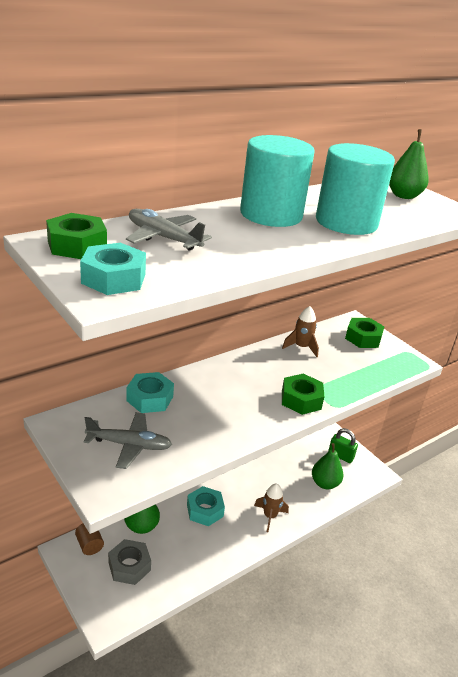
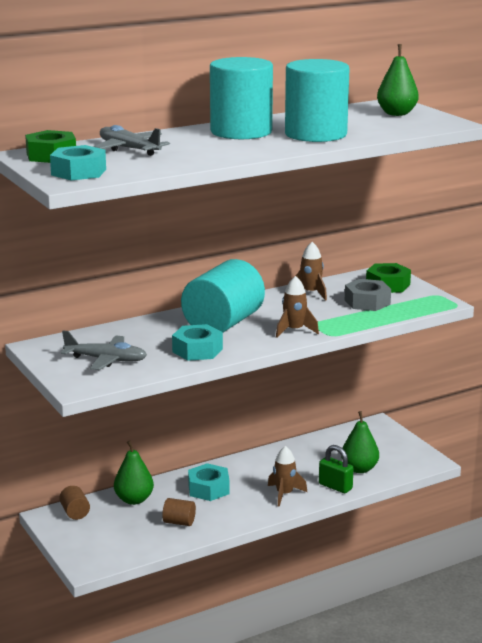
camera: 10 degrees right, 10 degrees down
(129, 566) = (117, 528): grey nut -> grey nut (367, 302)
(150, 398) = (132, 330): turquoise nut -> turquoise nut (197, 350)
(184, 555) = (179, 522): none -> brown cylinder
(234, 389) = (223, 324): none -> turquoise cylinder
(301, 400) = (294, 330): green nut -> brown rocket
(340, 456) = (387, 446): green padlock -> green padlock (335, 486)

